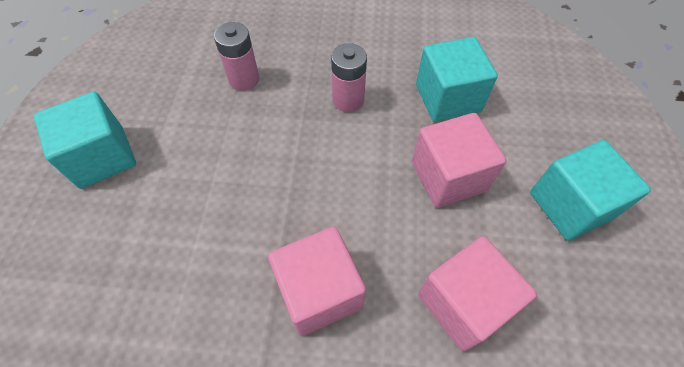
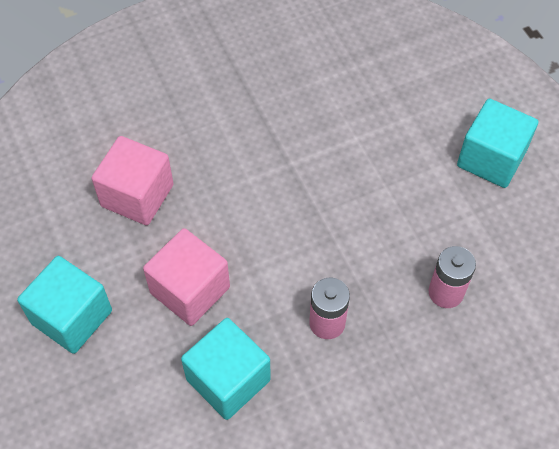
camera: 150 degrees right, 0 degrees up
(319, 291) = (245, 153): pink cube -> none

